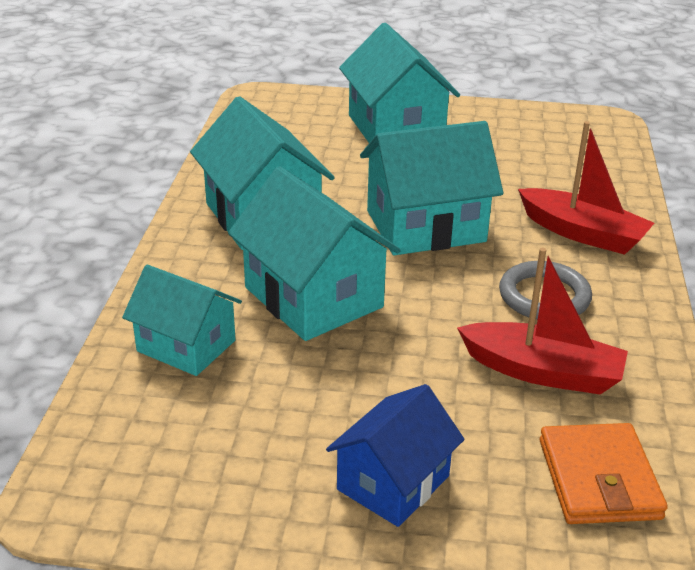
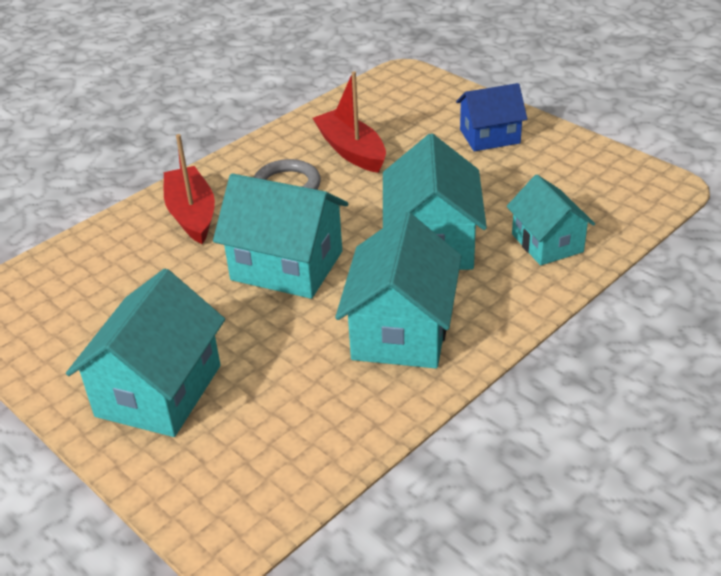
camera: 140 degrees left, 5 degrees up
(599, 479) = (392, 106): orange wallet -> none

